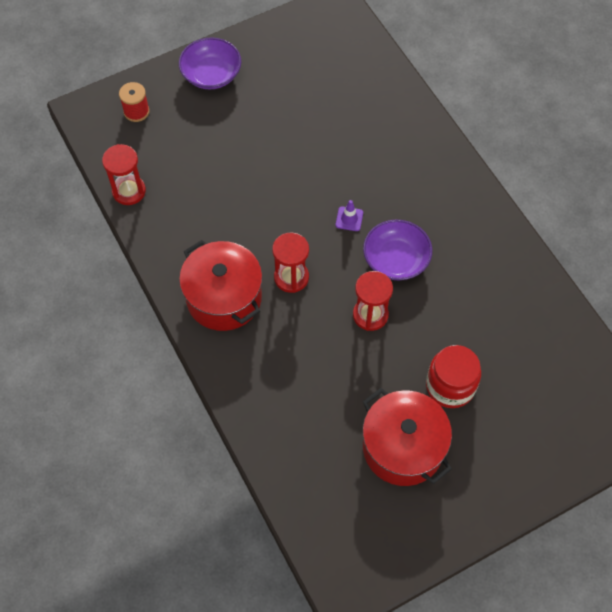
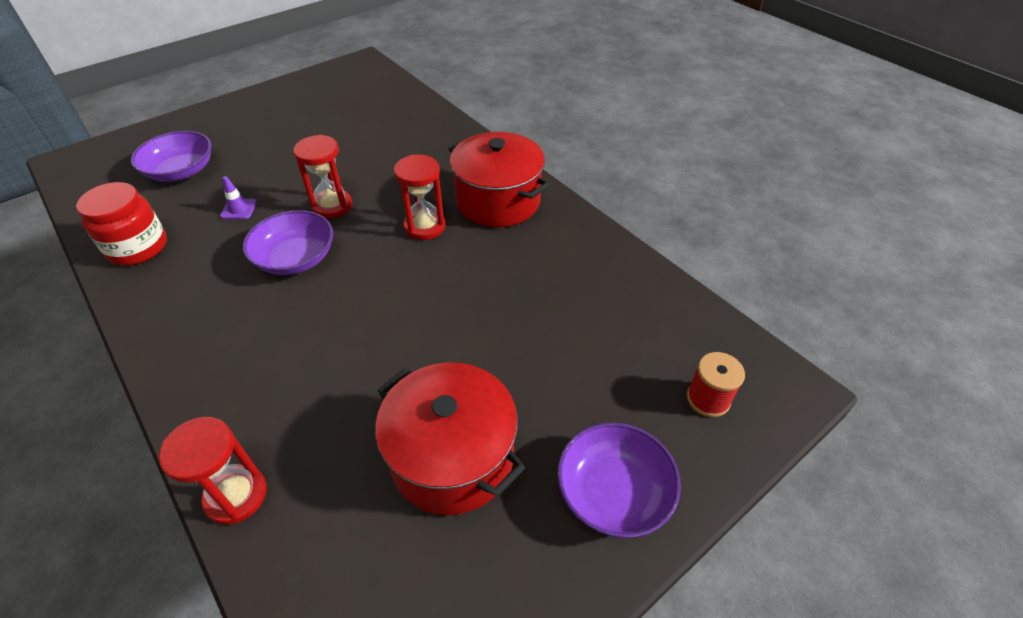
camera: 170 degrees right, 15 degrees down
(129, 191) = (656, 287): red hourglass -> red hourglass (236, 495)
(349, 219) = (354, 293): purple traffic cone -> purple traffic cone (238, 209)
(402, 447) = (309, 125): red pot -> red pot (452, 457)
(450, 386) = (254, 165): red jar -> red jar (138, 247)
(520, 387) = (181, 171): none -> purple bowl

